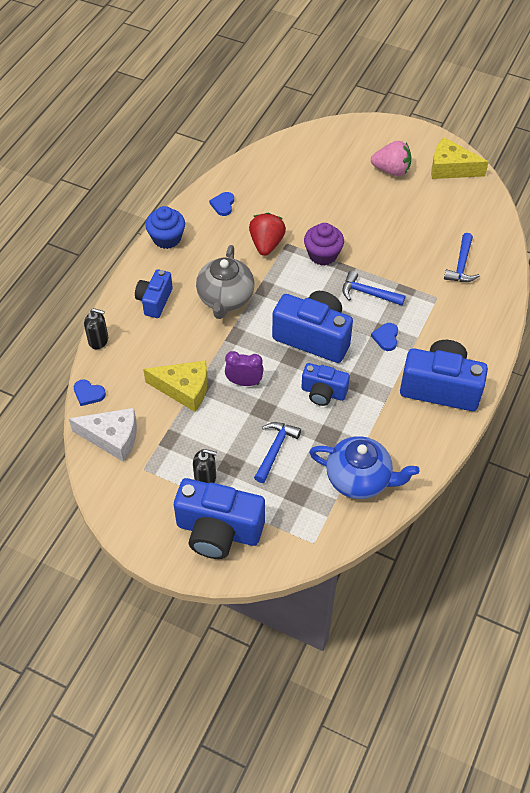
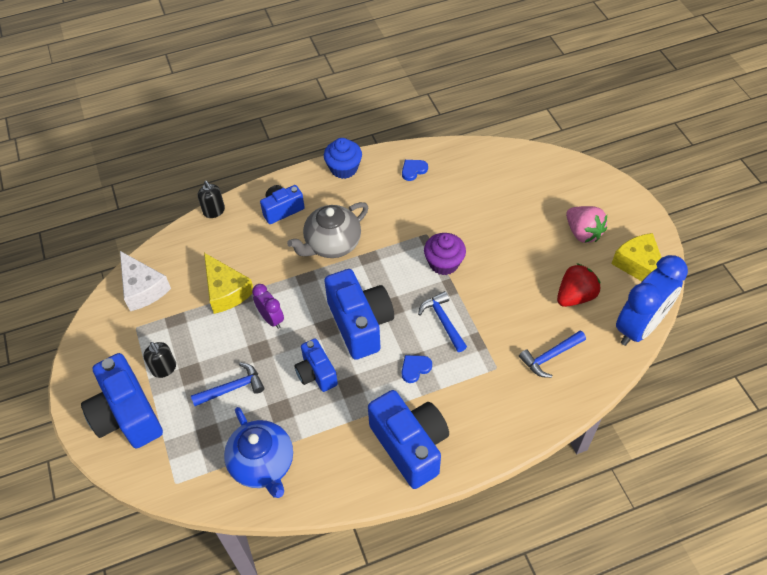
camera: 45 degrees right, 0 degrees up
(88, 393) = (165, 245): blue heart -> none
(266, 244) = (410, 224): red strawberry -> red strawberry (575, 296)
(492, 207) = (639, 327): none -> blue clock

